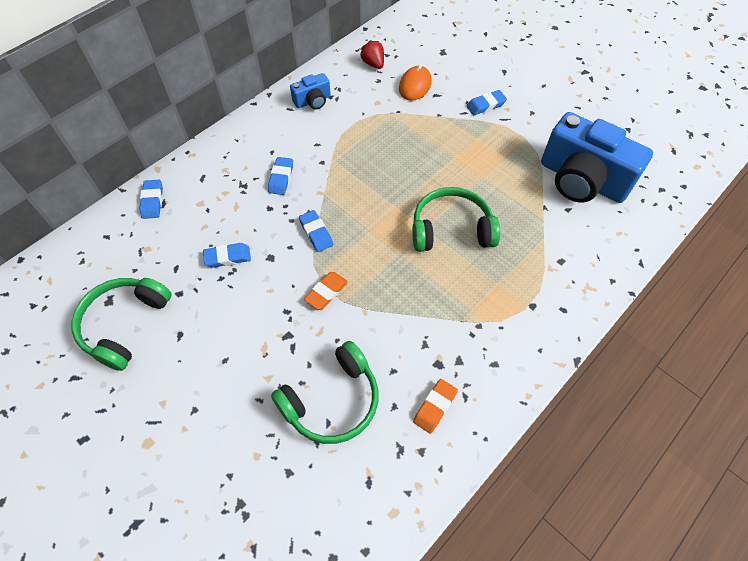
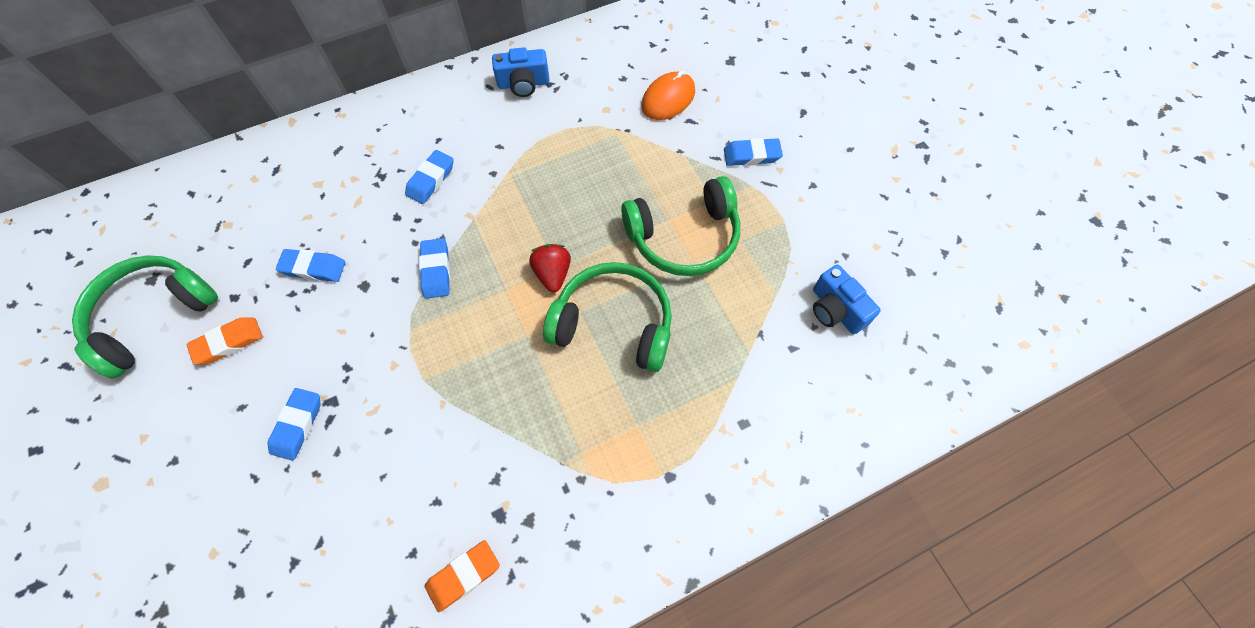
camera: 20 degrees right, 5 degrees up
(152, 201) = (265, 163): blue eraser -> blue eraser (298, 425)
(326, 292) = (408, 358): orange eraser -> orange eraser (228, 342)
(332, 401) = (339, 514): green headphones -> green headphones (684, 237)
(373, 64) = (628, 52): red strawberry -> red strawberry (552, 274)
(582, 180) = (835, 310): blue camera -> blue camera, size x0.46

